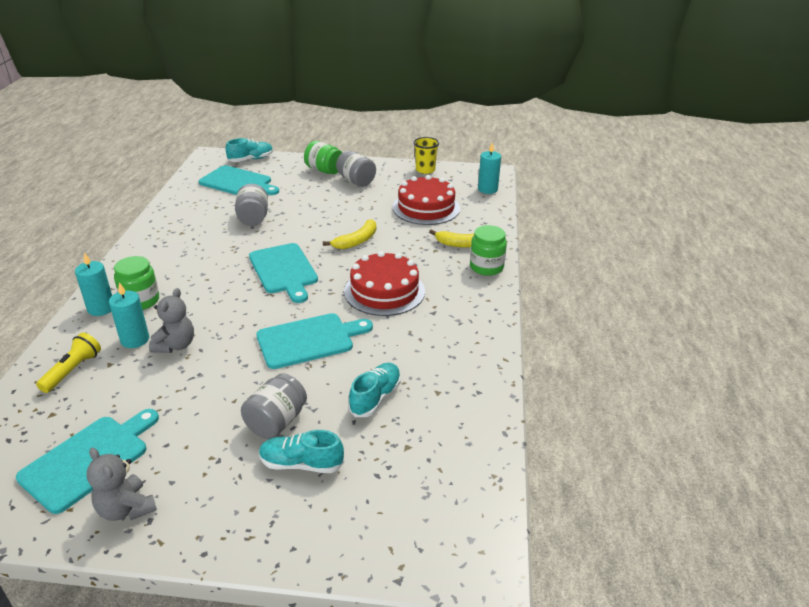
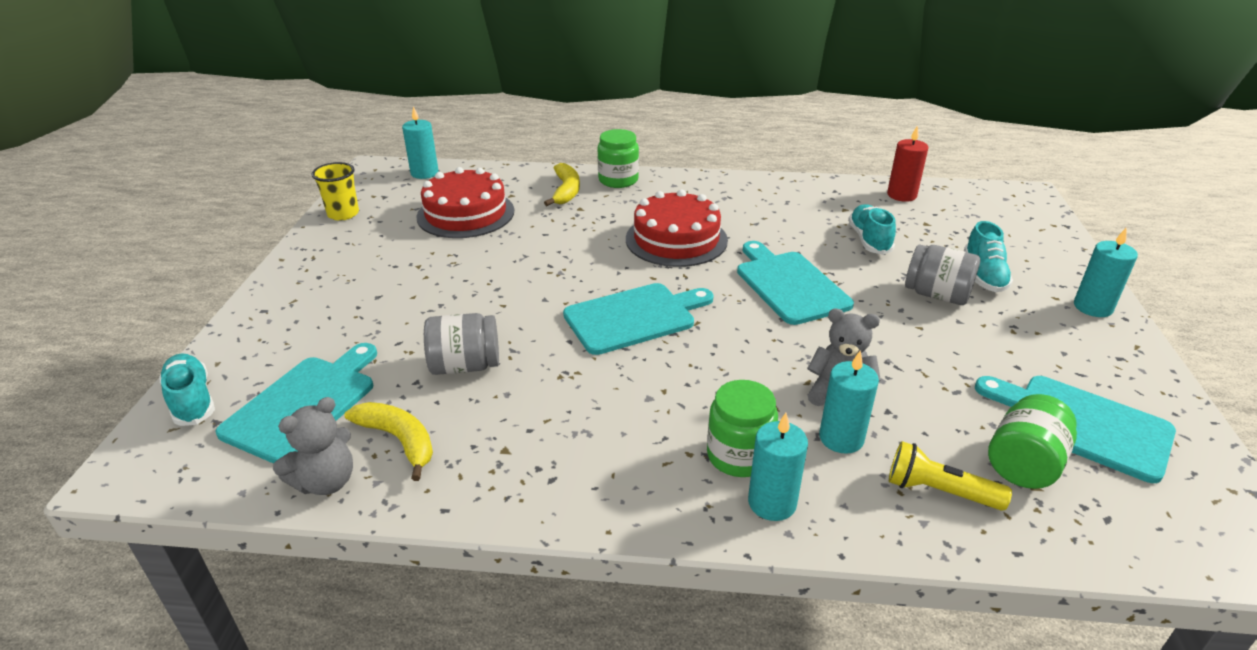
camera: 90 degrees left, 0 degrees up
(126, 509) = (1120, 377): grey teddy bear -> grey teddy bear (326, 481)
(228, 532) = (1092, 307): none -> turquoise candle
(324, 170) = (298, 304): green jar -> green jar (1024, 464)
(356, 181) = (356, 271): grey jar -> none
(357, 241) = (552, 262): yellow banana -> yellow banana (399, 440)
(375, 398) = (869, 240): turquoise shoe -> turquoise shoe turned 60 degrees clockwise
(472, 442) = (901, 195): none -> red candle

